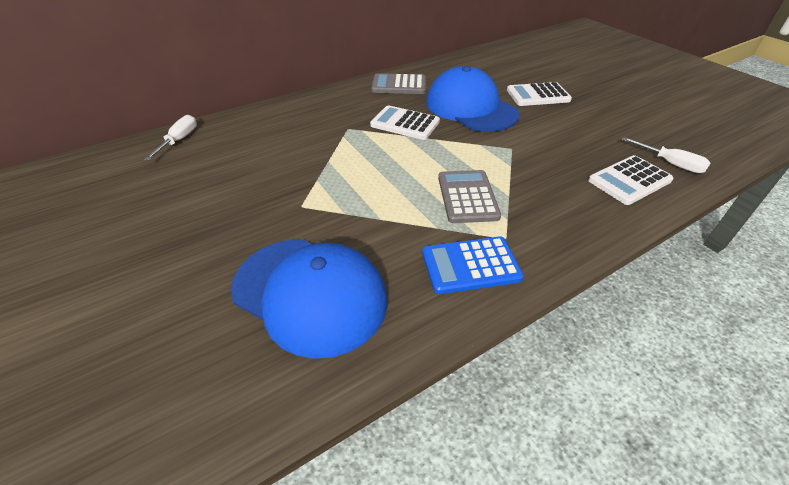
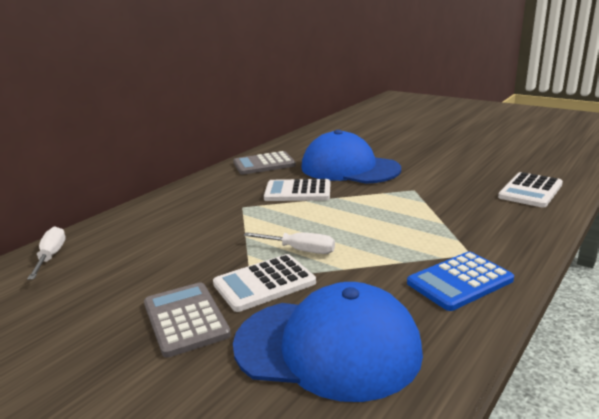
camera: 20 degrees left, 20 degrees down
(467, 197) = (408, 233): grey calculator -> grey calculator (185, 319)
(538, 95) = (401, 149): white calculator -> white calculator (264, 283)
(670, 163) = (549, 173): white screwdriver -> white screwdriver (299, 250)

